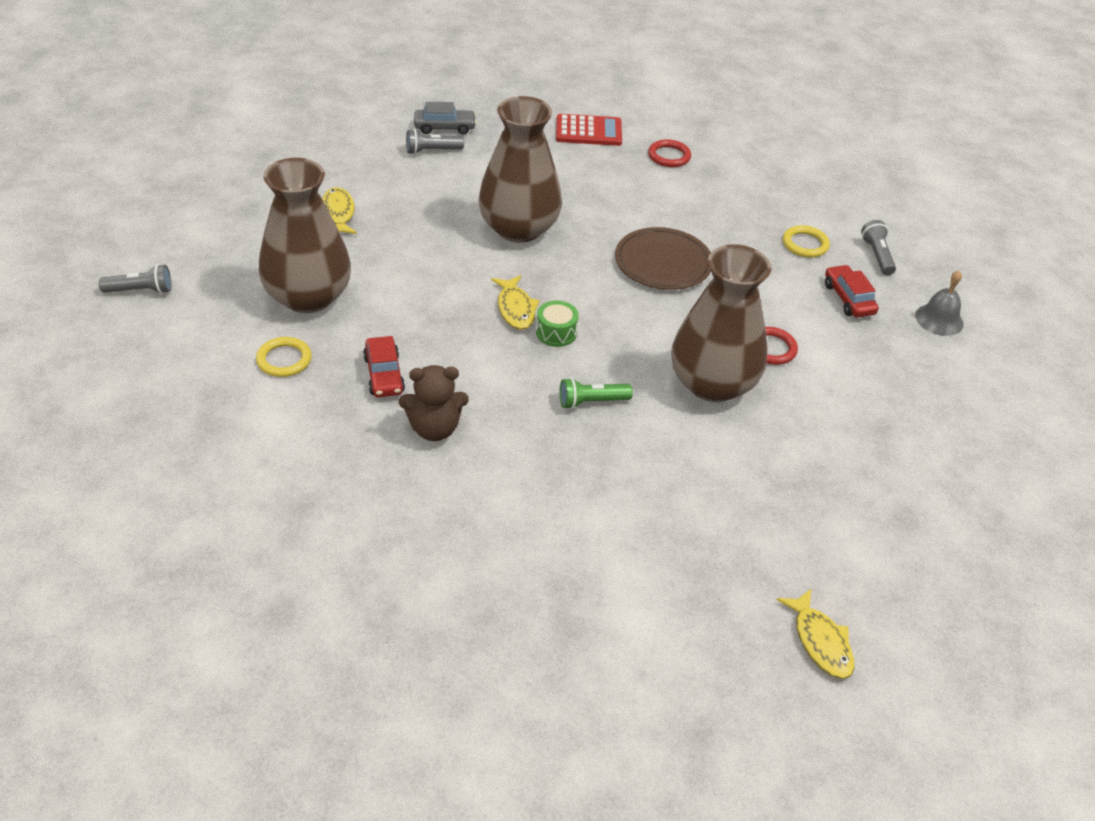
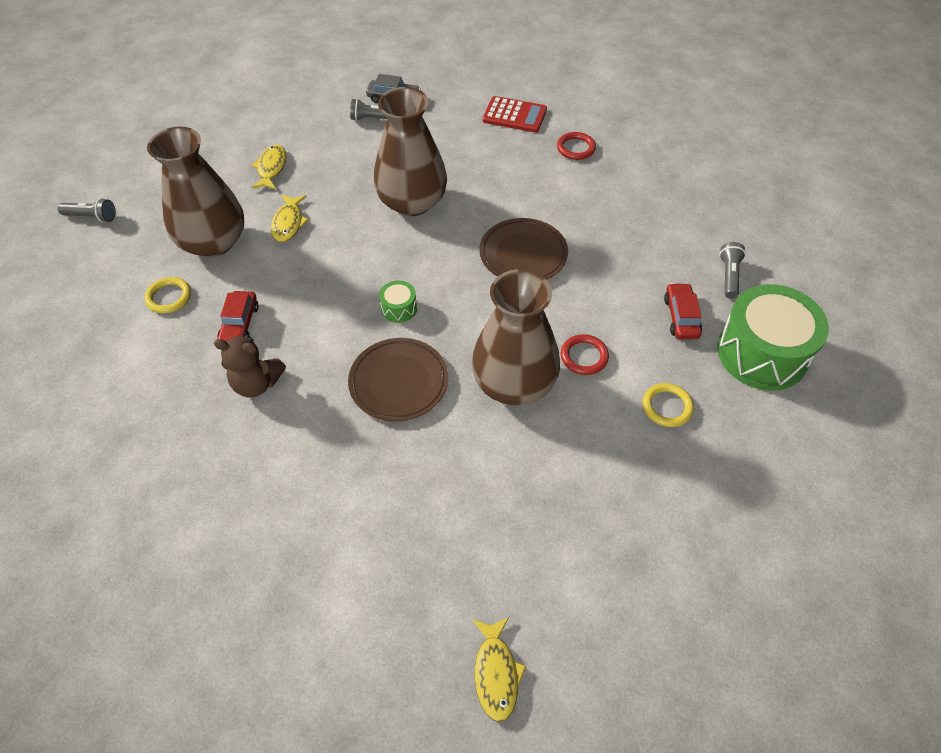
camera: 20 degrees right, 10 degrees up
(515, 309) = (375, 280): yellow fish -> yellow fish (288, 223)
(591, 402) = (399, 382): green flashlight -> brown plate
(805, 244) = (664, 254): yellow ring -> yellow ring (667, 407)
(939, 319) = (762, 353): grey bell -> green drum

